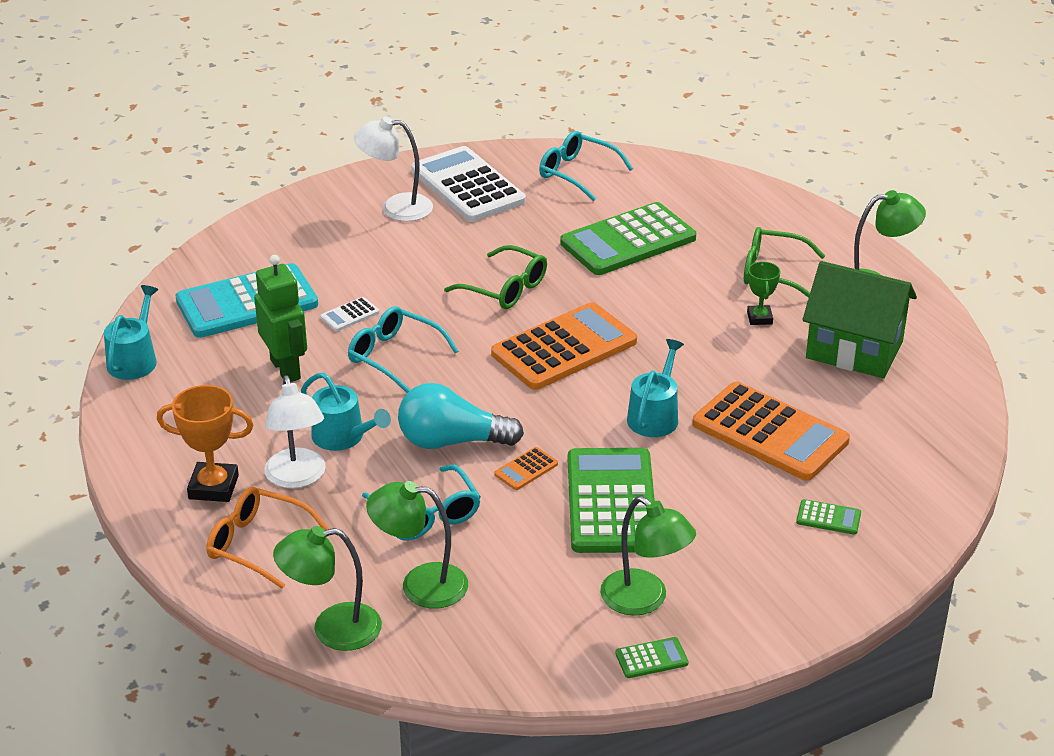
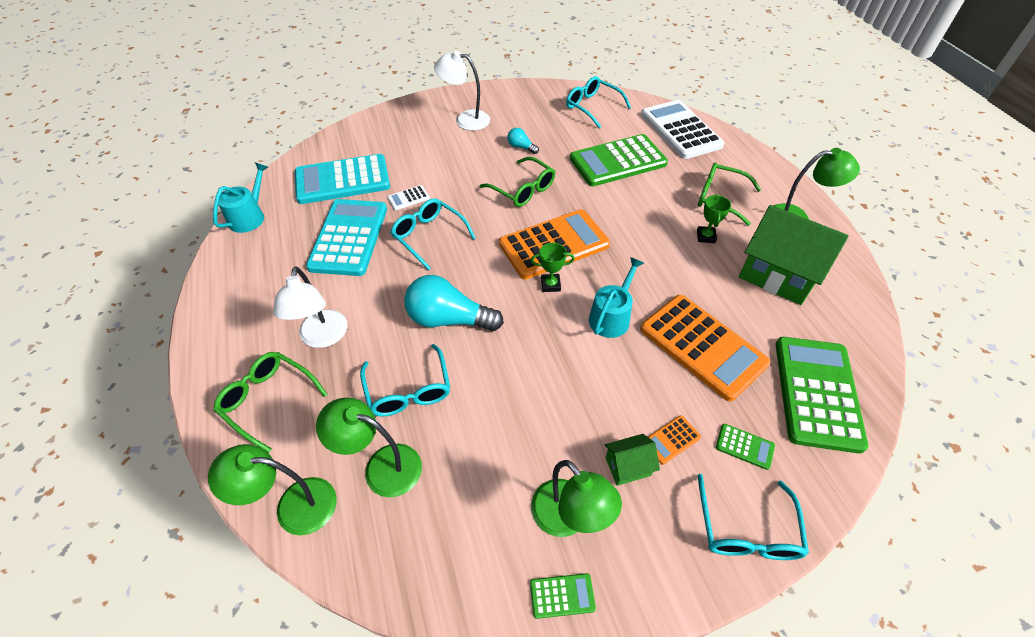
camera: 10 degrees right, 15 degrees up
(213, 487) = (257, 337): orange trophy -> none
(258, 544) = (268, 400): orange glasses -> green glasses
(286, 369) = (349, 237): green robot -> turquoise calculator
(343, 437) = (369, 303): turquoise watering can -> none
(468, 186) = (517, 109): white calculator -> white calculator (680, 130)
(488, 236) = (521, 147): none -> turquoise light bulb
(526, 469) = (499, 355): orange calculator -> orange calculator (671, 440)
(570, 391) = (550, 285): none -> green trophy
(611, 502) = (561, 400): green calculator -> green calculator (817, 393)
(701, 550) = (628, 466): none -> green house
(837, 585) = (746, 529): none -> turquoise glasses

